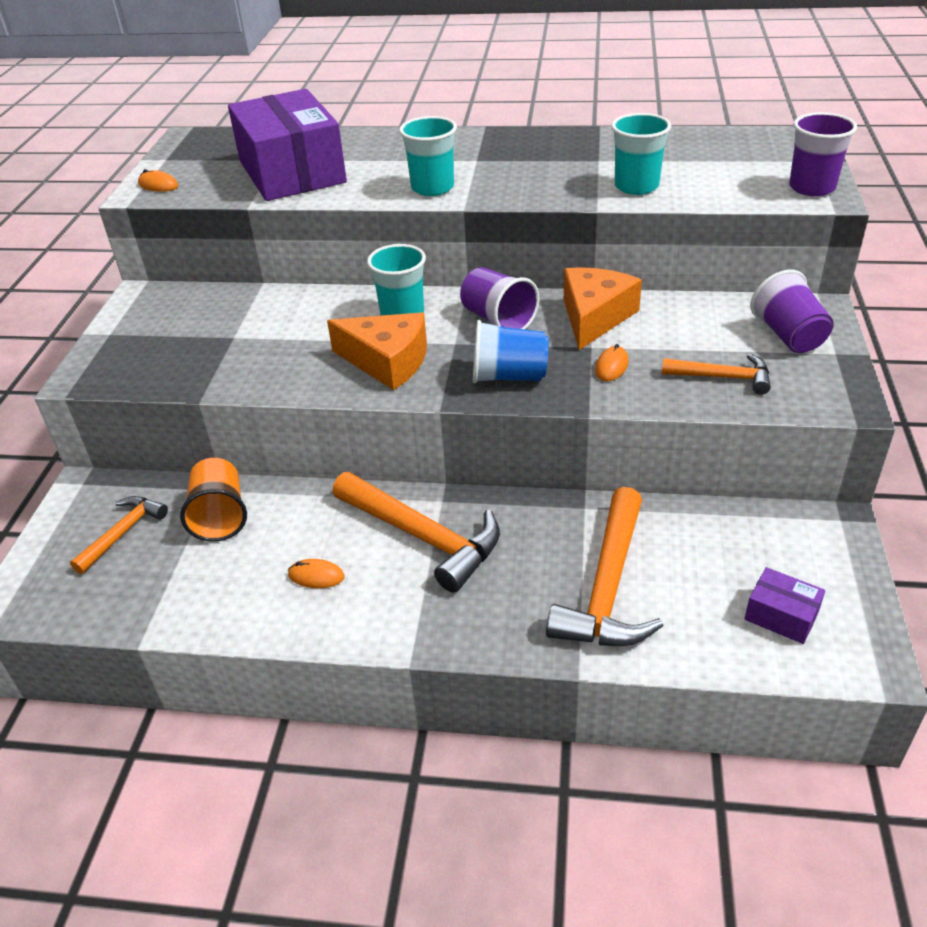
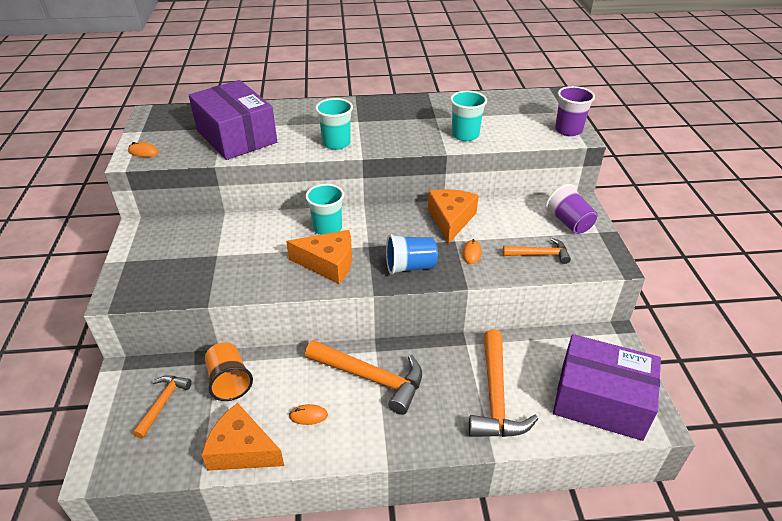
camera: 15 degrees left, 0 degrees up
(210, 608) = (242, 450): none -> orange cheese
(498, 320) = (391, 227): purple cup -> none
(781, 616) = (600, 400): purple box -> purple box, size x2.36

